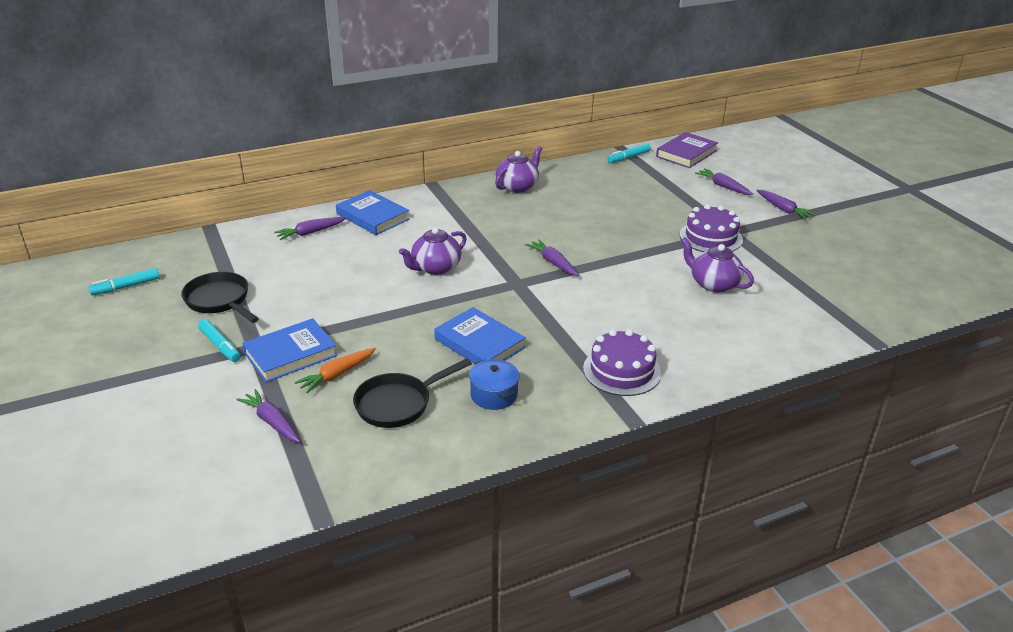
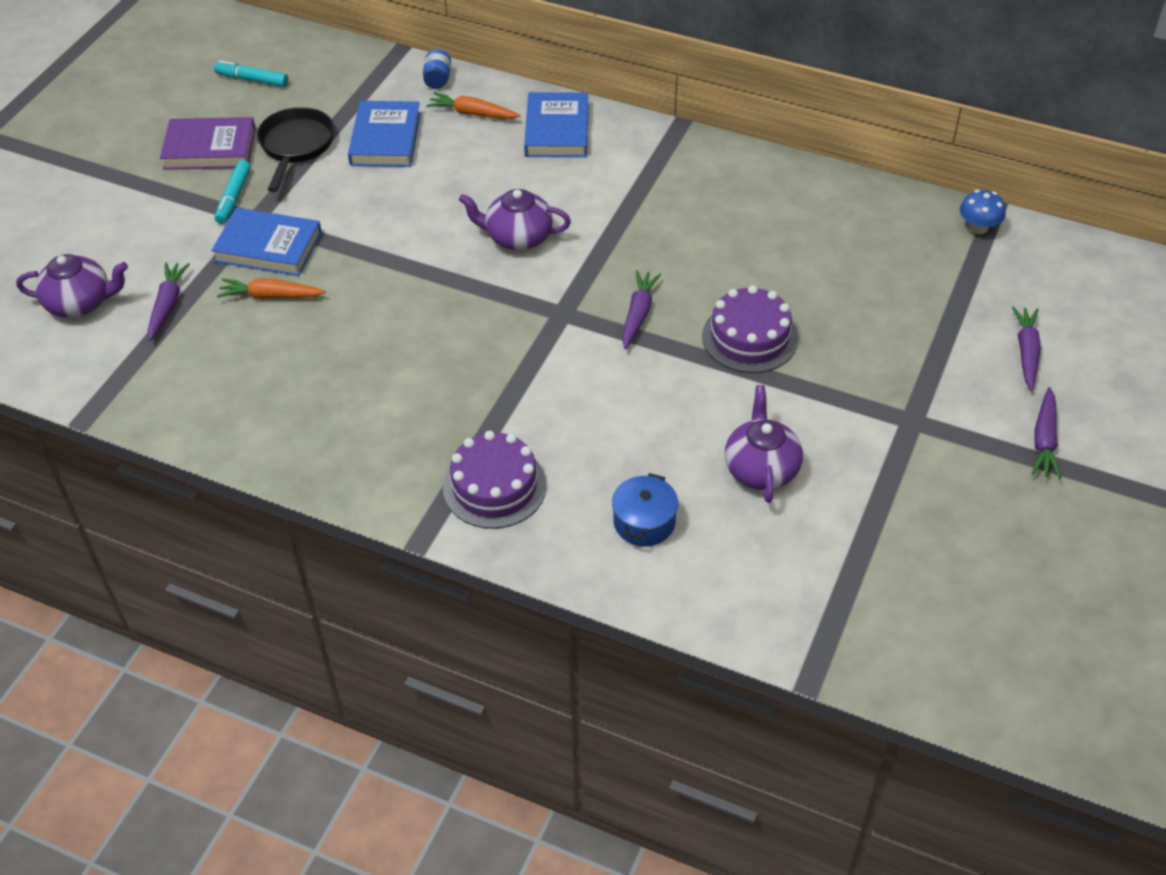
camera: 50 degrees right, 15 degrees up
(260, 229) = (437, 80): none -> blue jar
(310, 233) = (472, 113): purple carrot -> orange carrot
(398, 404) = (272, 363): black pan -> none
(479, 343) = (423, 355): blue book -> blue book (385, 139)
(494, 395) = (352, 417): blue pot -> blue pot (644, 522)
(517, 187) = (767, 185): purple teapot -> purple teapot (80, 303)
(628, 157) = (978, 227): turquoise marker -> blue mushroom
(686, 154) = (1071, 270): purple book -> purple book (210, 148)
(711, 237) = (872, 409): purple cake -> purple cake (749, 337)

